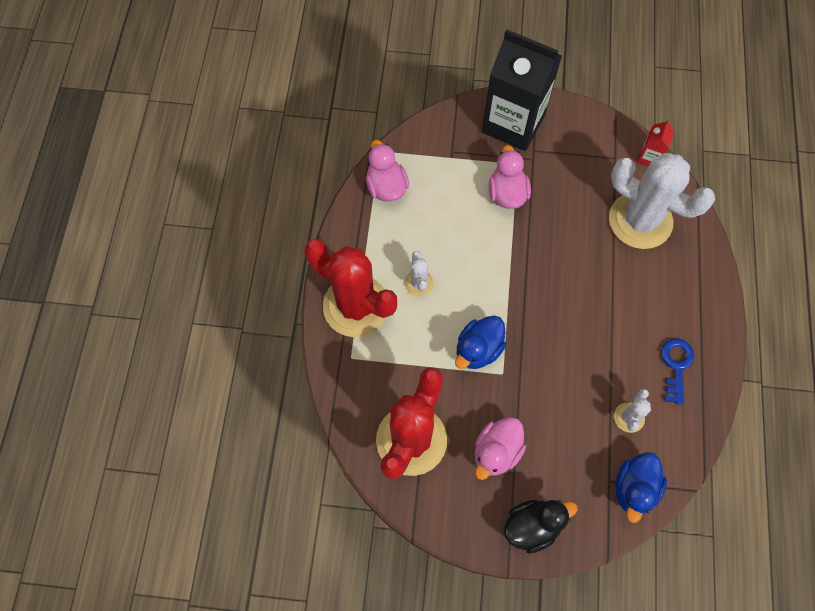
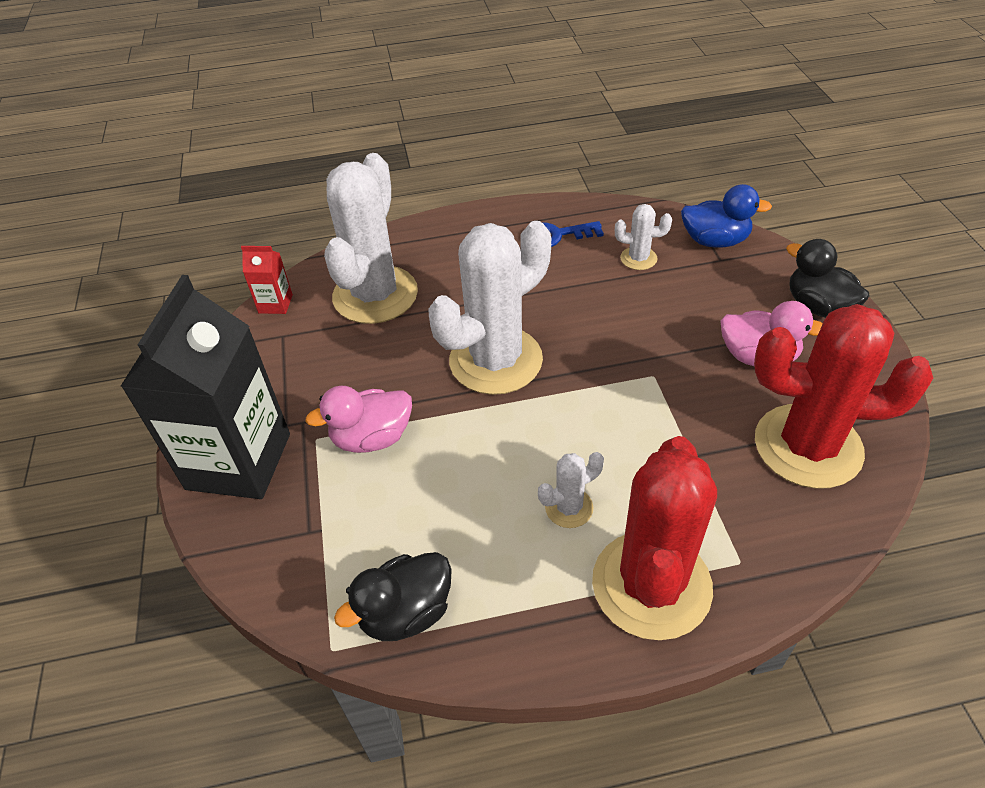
camera: 105 degrees left, 20 degrees down
(386, 186) = (406, 613): pink duck -> black duck
(478, 349) = (635, 408): blue duck -> none
(549, 279) = (495, 360): none -> white cactus

